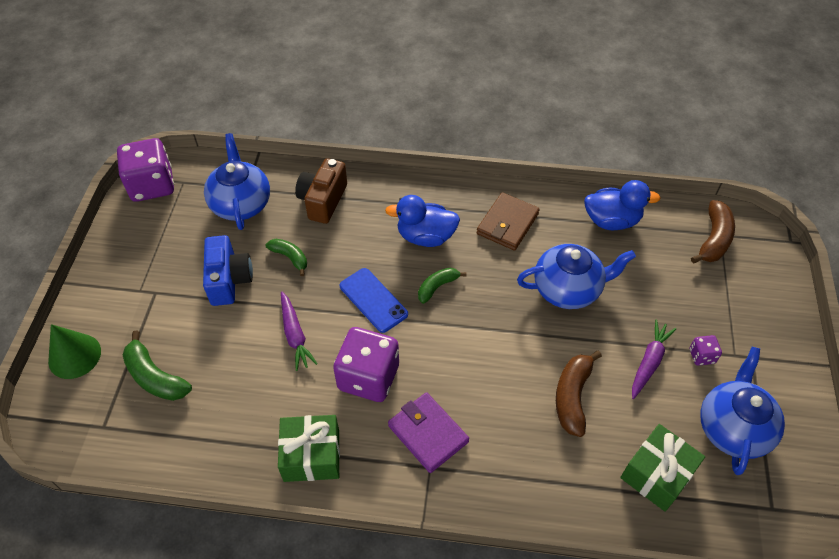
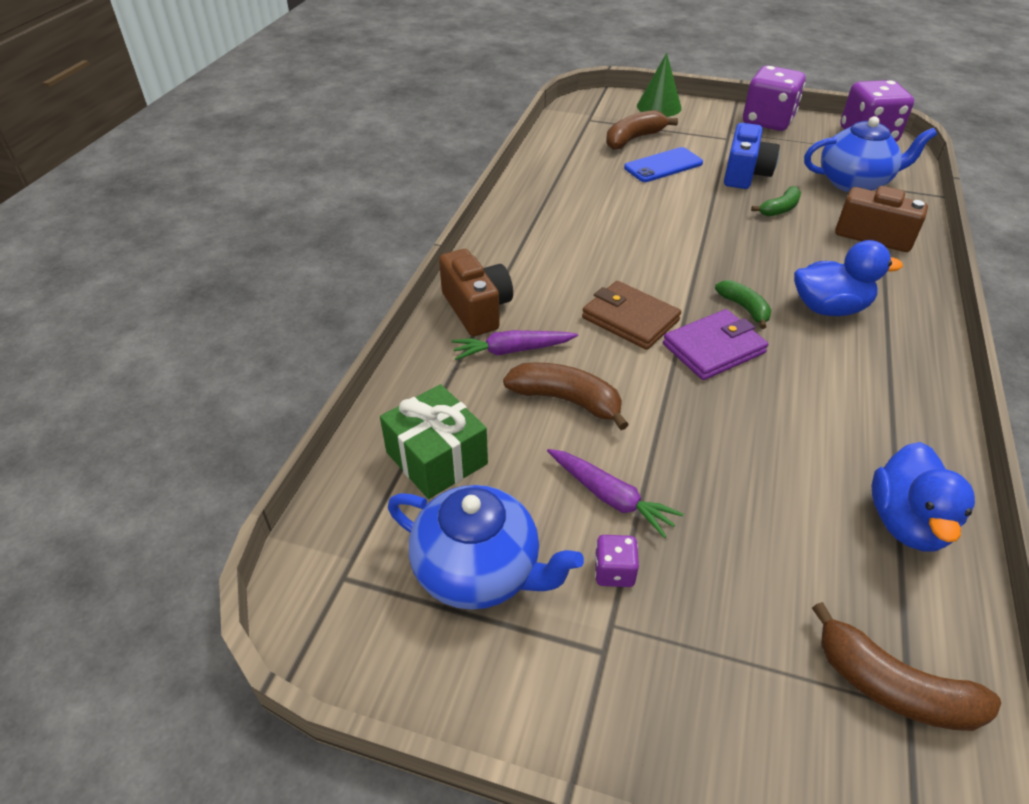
camera: 100 degrees right, 10 degrees down
(155, 377) = (634, 139): green banana -> brown banana
(229, 280) = (745, 174): blue camera -> blue camera turned 75 degrees counterclockwise
(295, 335) = (675, 207): purple carrot -> purple carrot (512, 350)
(311, 455) = (536, 210): green gift -> none
(368, 377) = (618, 247): purple dice -> purple dice (768, 121)
(373, 300) = (722, 259): blue phone -> blue phone (663, 165)
(425, 236) = (829, 308): blue duck -> blue duck turned 75 degrees clockwise
(428, 434) = (542, 279): purple wallet -> purple wallet (713, 348)
(483, 481) = (477, 309): none -> brown camera
(507, 224) = (870, 389): brown wallet -> brown wallet (630, 319)
(568, 289) = (747, 432): blue teapot -> none

